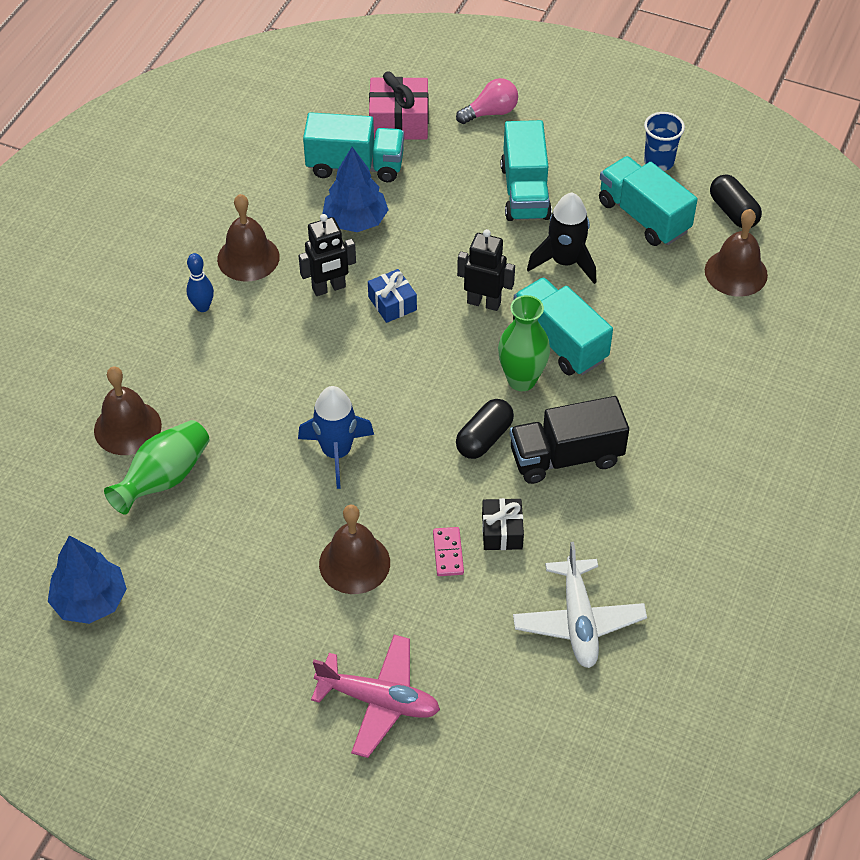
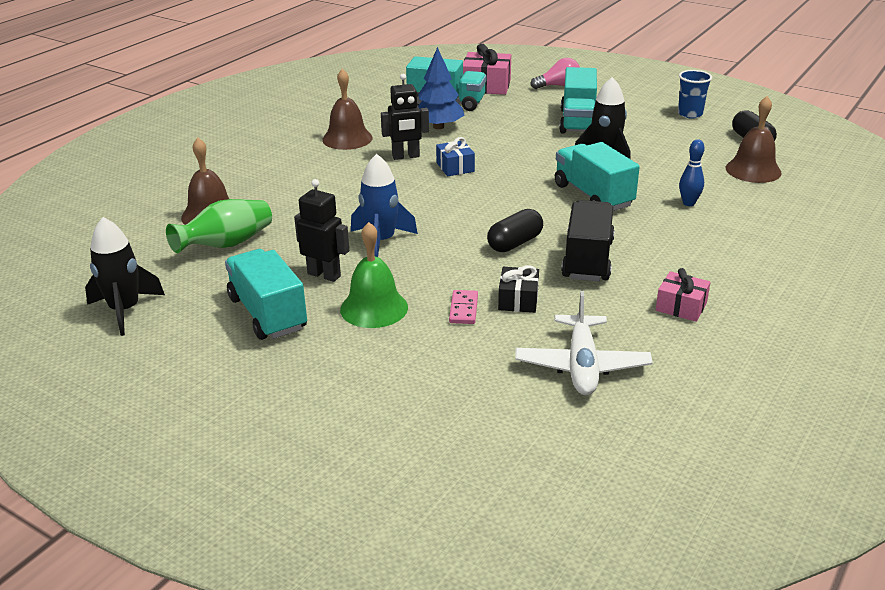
camera: 10 degrees right, 20 degrees down
(90, 600) = (125, 310): blue tree -> black rocket
(202, 307) = (301, 159): blue bowling pin -> blue bowling pin (688, 203)
(354, 563) = (374, 308): brown bell -> green bell
(379, 700) = (365, 403): pink plane -> none
(484, 302) = (532, 171): black robot -> black robot (324, 275)
(521, 380) = (555, 213): green vase -> none
(566, 457) = (587, 259): black truck -> black truck turned 105 degrees clockwise
(643, 216) = (674, 138): turquoise truck -> turquoise truck (268, 313)
(668, 521) = (681, 307): none -> pink gift

